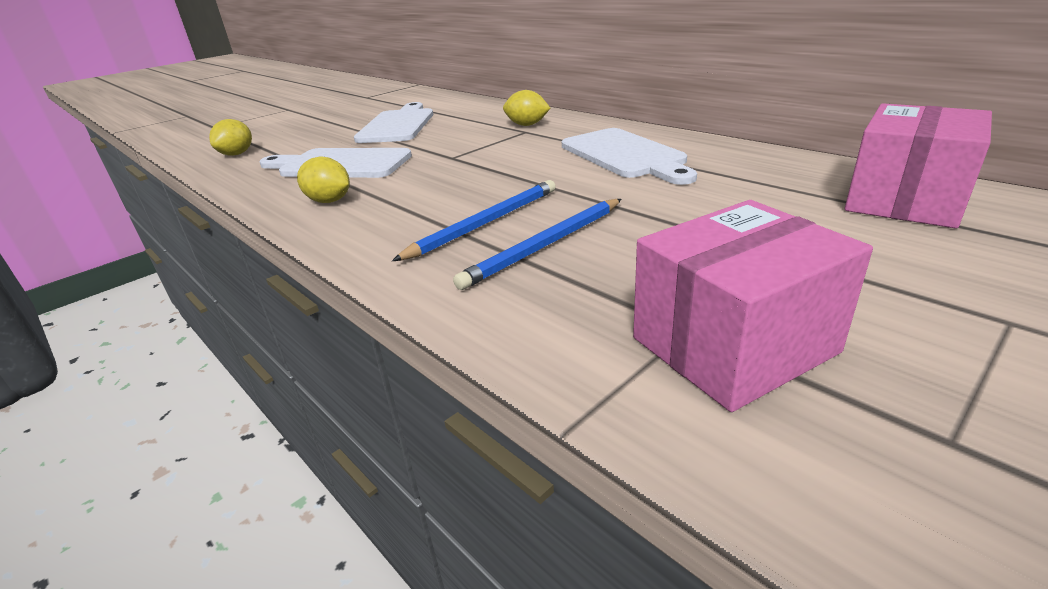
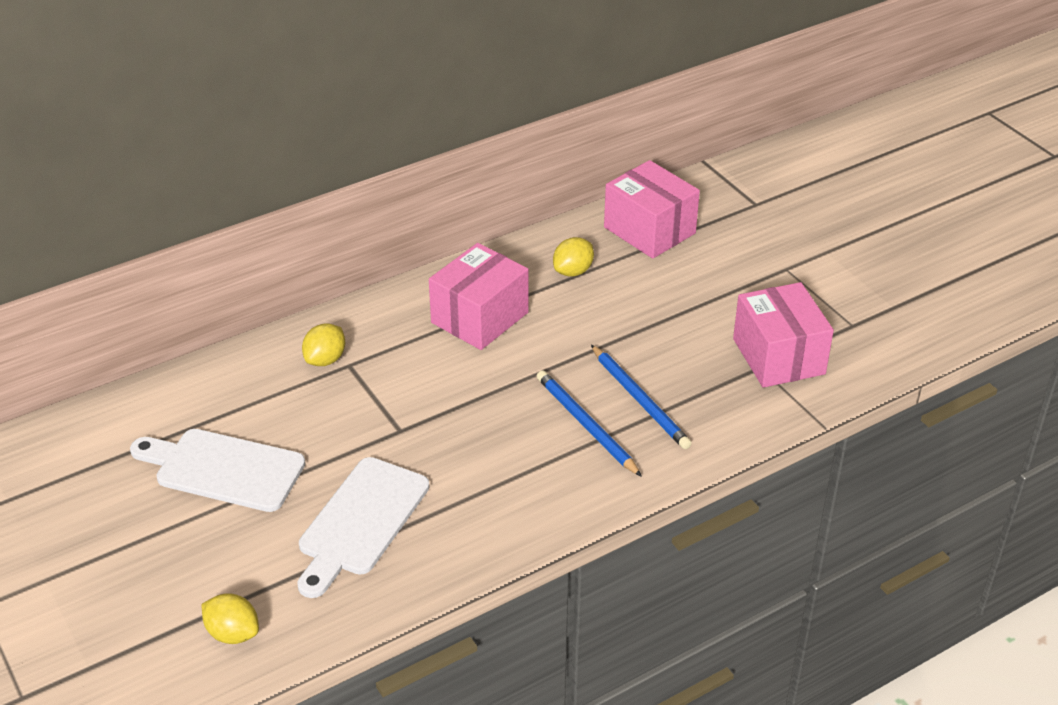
camera: 80 degrees left, 10 degrees up
(329, 201) = (477, 525): yellow lemon -> yellow lemon (573, 271)
(625, 155) = (480, 317): white cutting board -> pink box

